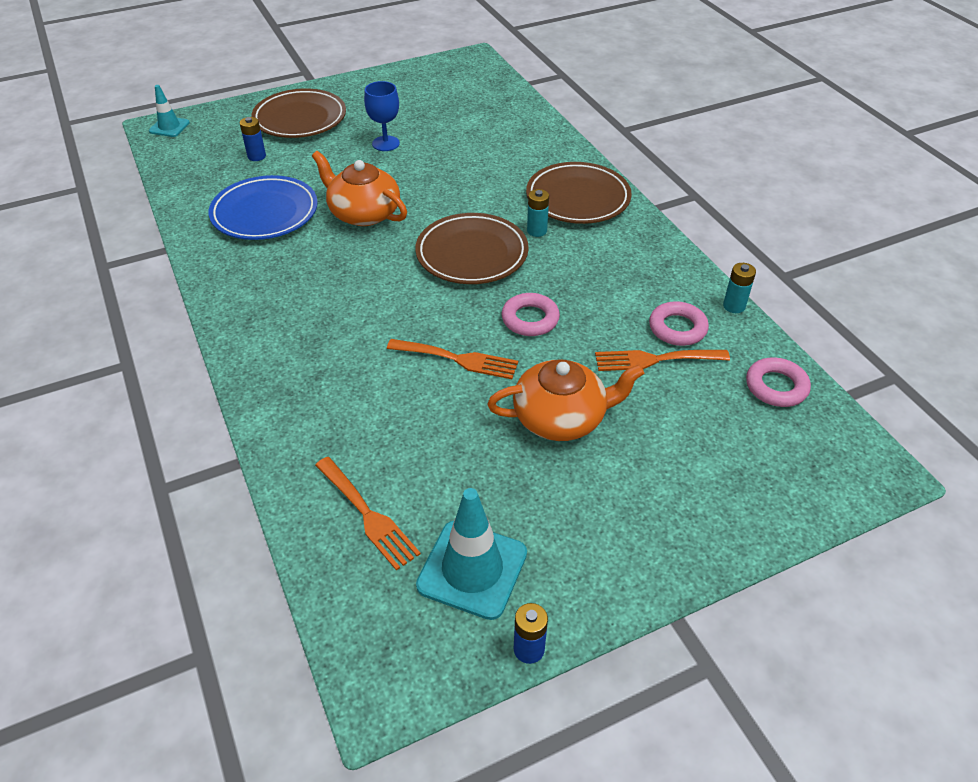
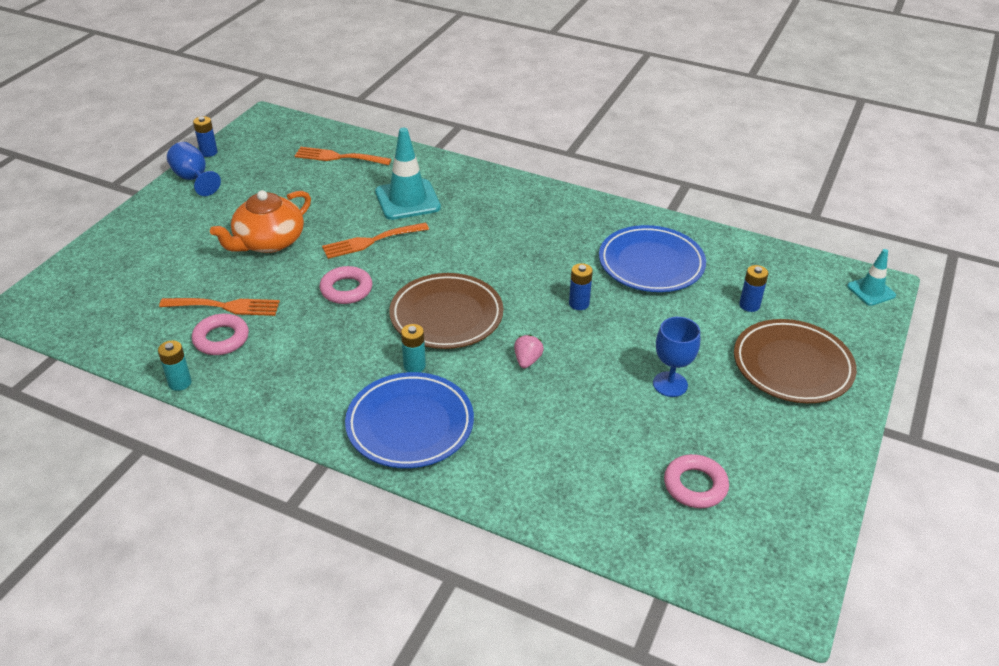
camera: 140 degrees right, 5 degrees down
(363, 213) = (579, 303): orange teapot -> blue battery
(453, 197) = (527, 360): none -> pink strawberry
(472, 569) = (261, 163): turquoise traffic cone -> turquoise traffic cone (407, 200)
(578, 198) = (410, 424): brown plate -> blue plate
(585, 593) = (193, 179): none -> blue goblet
(655, 359) = (225, 306): orange fork -> orange fork turned 45 degrees clockwise
(776, 387) = (116, 331): pink ring -> pink ring (695, 485)

